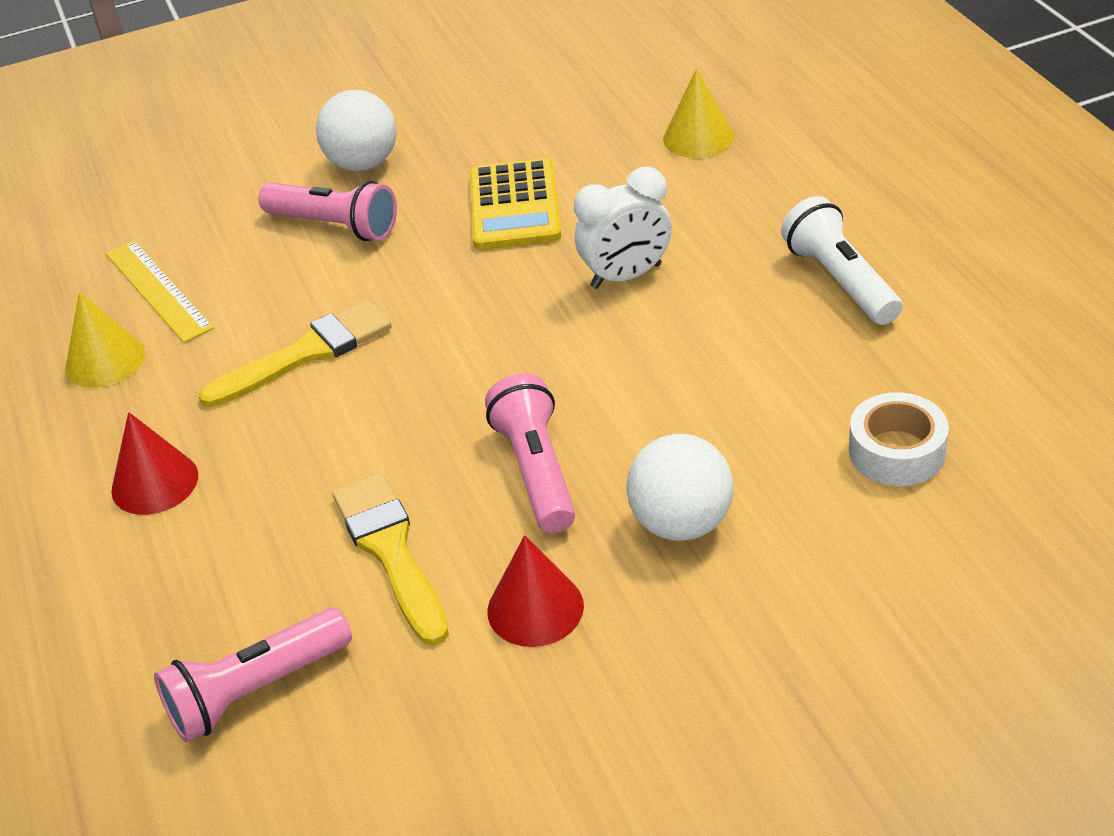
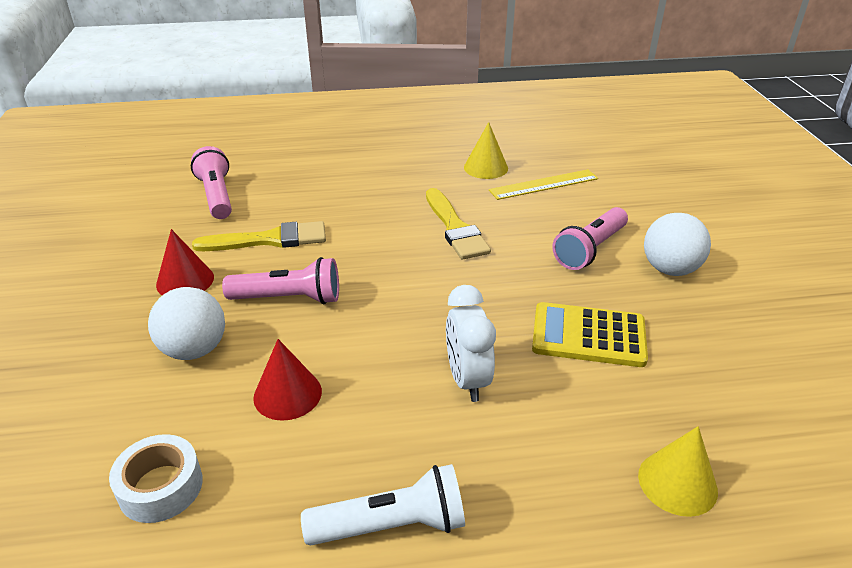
camera: 100 degrees right, 5 degrees down
(155, 482) = (377, 178): red cone -> red cone (287, 394)

